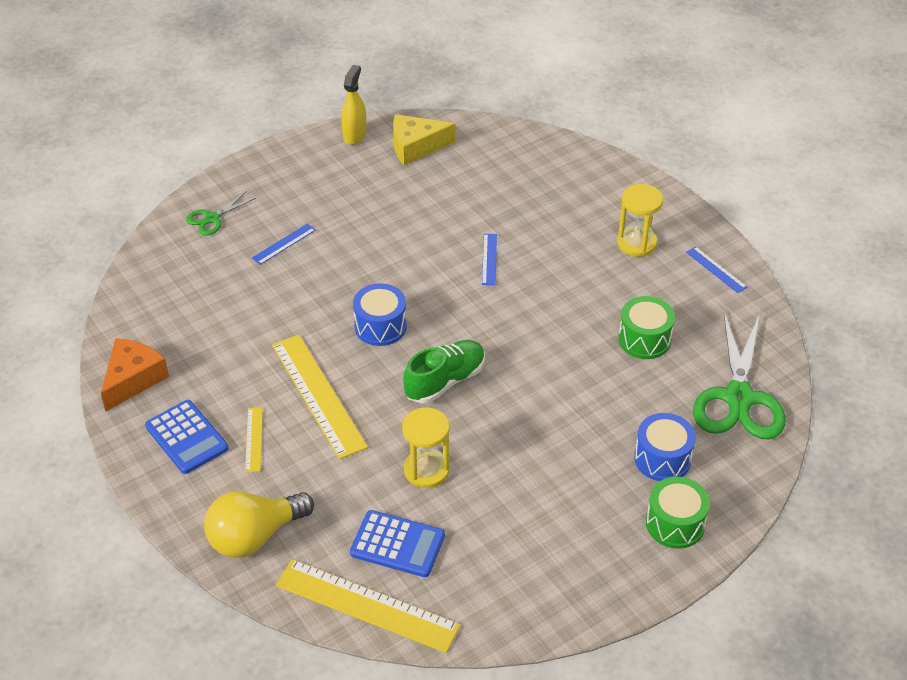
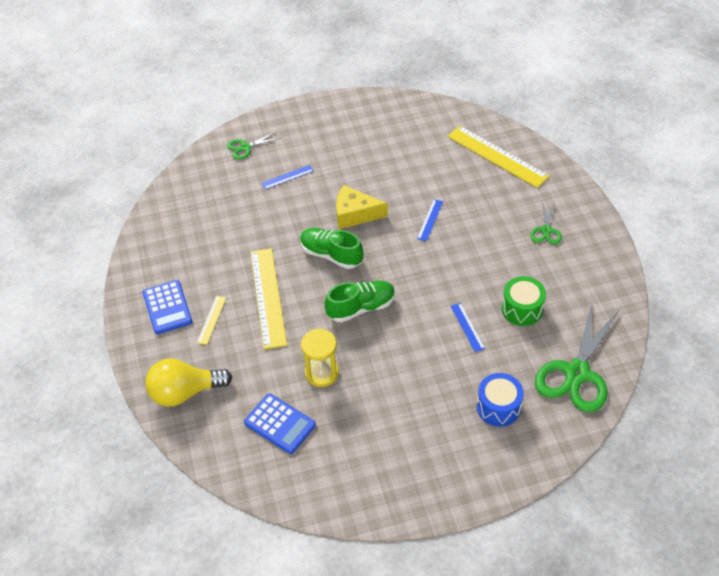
camera: 20 degrees right, 5 degrees up
(133, 379) = (148, 256): orange cheese -> none
(355, 135) = (369, 103): yellow spray bottle -> none
(367, 605) = (241, 464): yellow ruler -> yellow ruler (497, 156)
(380, 326) = (331, 255): blue drum -> green shoe
(416, 146) = (410, 120): yellow cheese -> yellow cheese (355, 214)
(636, 243) = (546, 231): yellow hourglass -> green scissors
(675, 524) = (488, 461): green drum -> none
(716, 269) = (600, 265): blue ruler -> blue ruler (467, 327)

